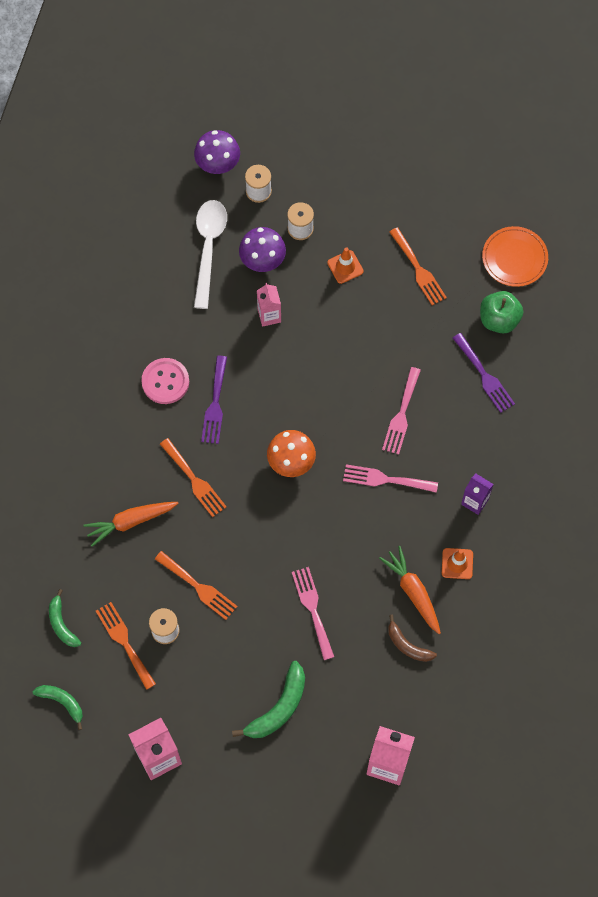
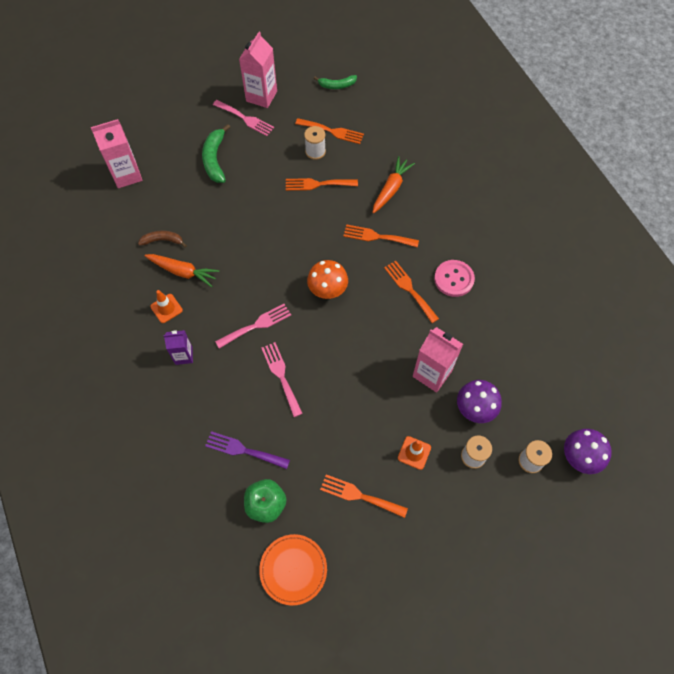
camera: 140 degrees right, 5 degrees down
(62, 624) = (375, 116): green banana -> none
(208, 248) = (519, 388): white spoon -> none
(215, 404) = (409, 289): purple fork -> orange fork
(269, 315) = (432, 373): pink carton -> pink carton, size x1.64
(312, 609) = (239, 219): pink fork -> pink fork (245, 119)

